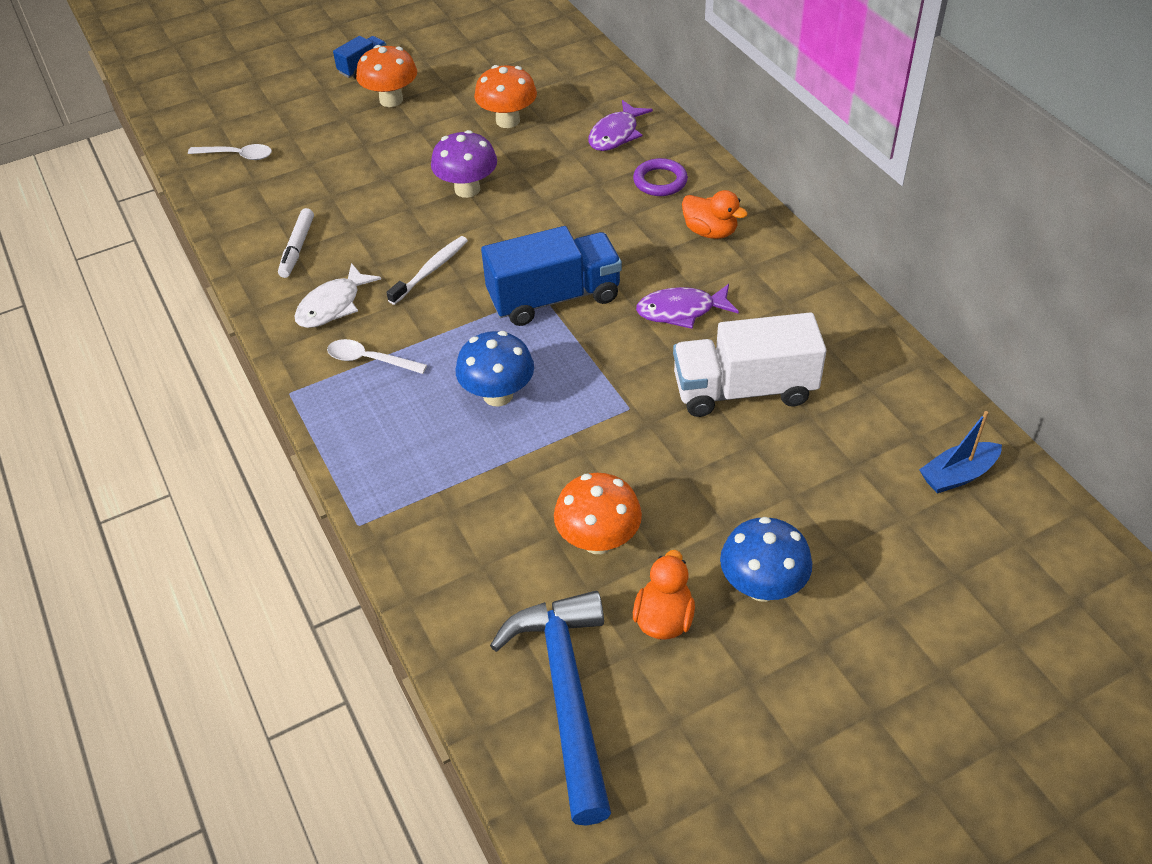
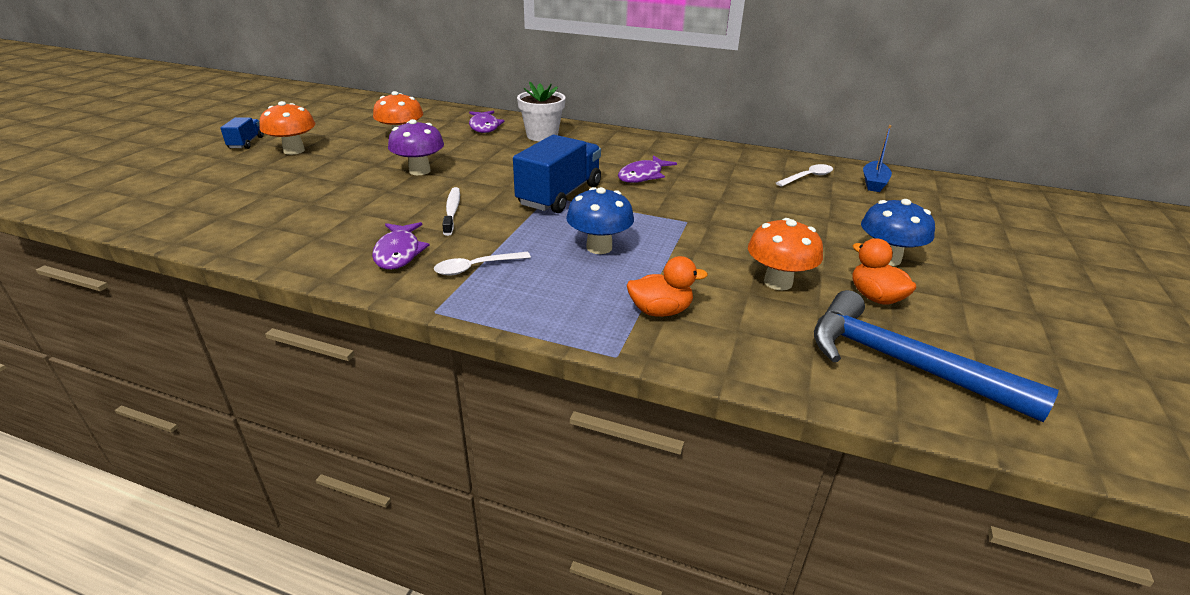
camera: 45 degrees left, 15 degrees down
(237, 155) = (183, 208): white spoon -> white spoon (808, 177)
(297, 248) = (318, 236): white marker -> none
(333, 305) = (399, 253): white fish -> purple fish
(660, 181) = (542, 136): purple ring -> white flower pot
(710, 232) = (603, 145): orange duck -> orange duck (660, 311)
(744, 390) = (730, 192): white truck -> none

